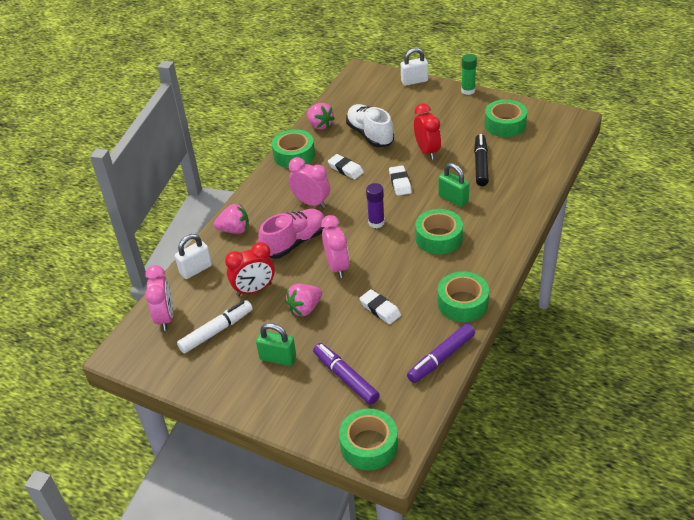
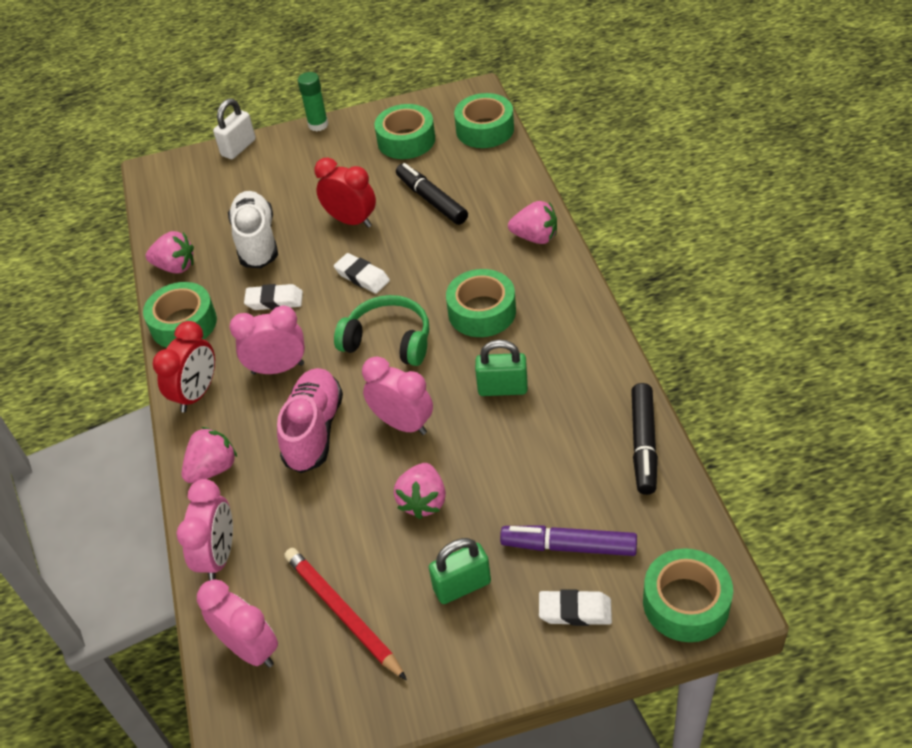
camera: 40 degrees left, 5 degrees up
(196, 269) = (219, 556): white padlock -> pink clock
(216, 331) = (343, 612): white marker -> red pencil
(254, 289) = (330, 525): red clock -> red clock (197, 394)
(370, 135) = (257, 241): white shoe -> white shoe turned 60 degrees clockwise
(376, 222) = (388, 341): purple glue stick -> green headphones
(380, 309) = (513, 438): white eraser -> white eraser (575, 611)
(441, 358) = (643, 444): purple marker -> black marker
(453, 199) = (446, 257): green padlock -> green padlock (502, 388)
(462, 303) = (593, 367): green tape -> green tape (485, 129)
(513, 217) = (535, 237): none -> pink strawberry

